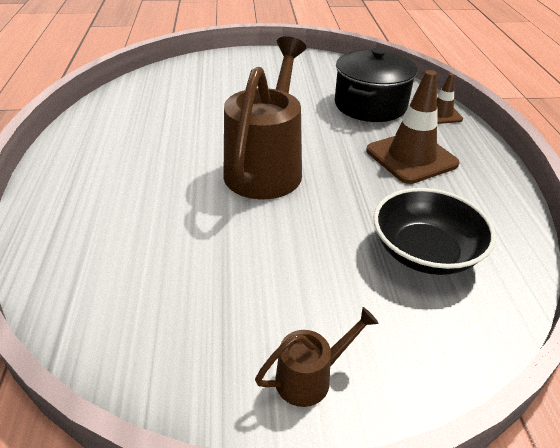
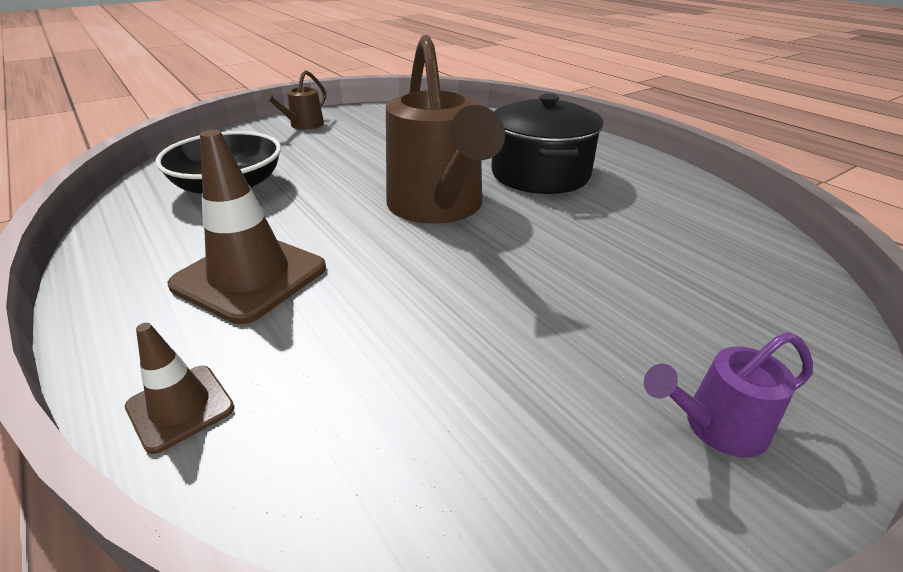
camera: 150 degrees right, 5 degrees down
(267, 63) = (715, 427): none -> purple watering can
(370, 105) = (358, 370): black pot -> black pot (540, 174)

